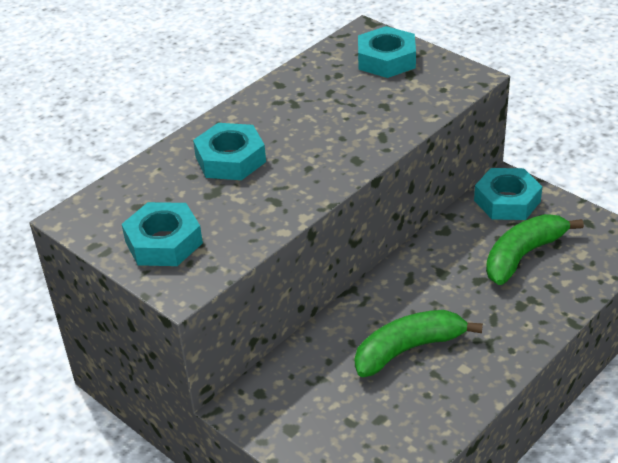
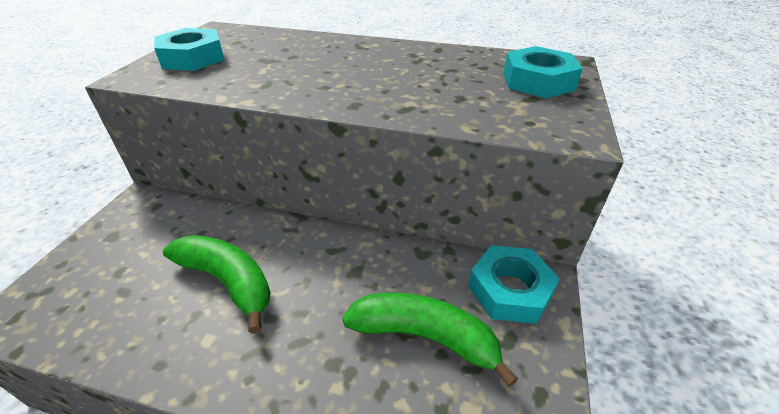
camera: 60 degrees right, 0 degrees up
(230, 159) = (315, 55): turquoise nut -> none

